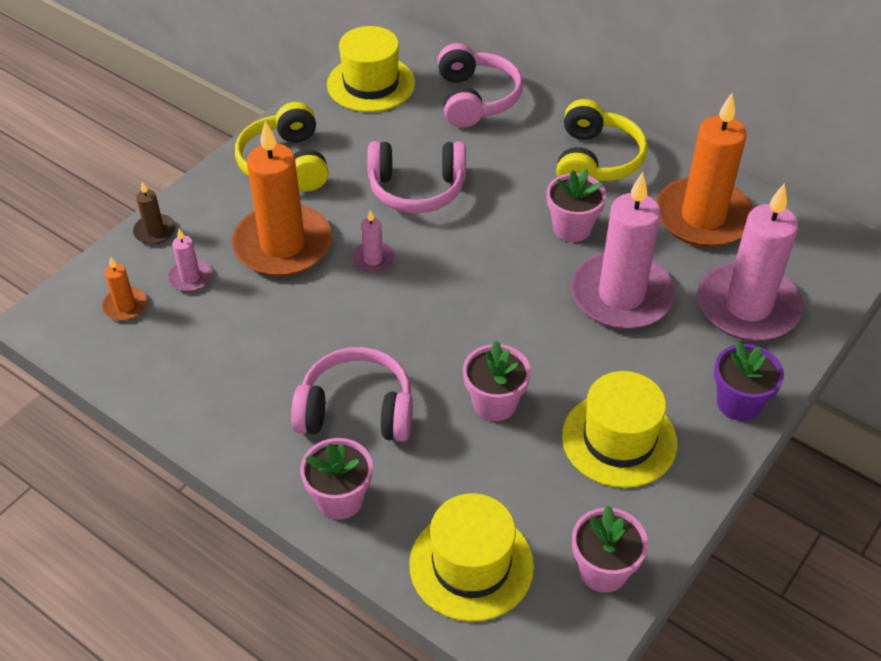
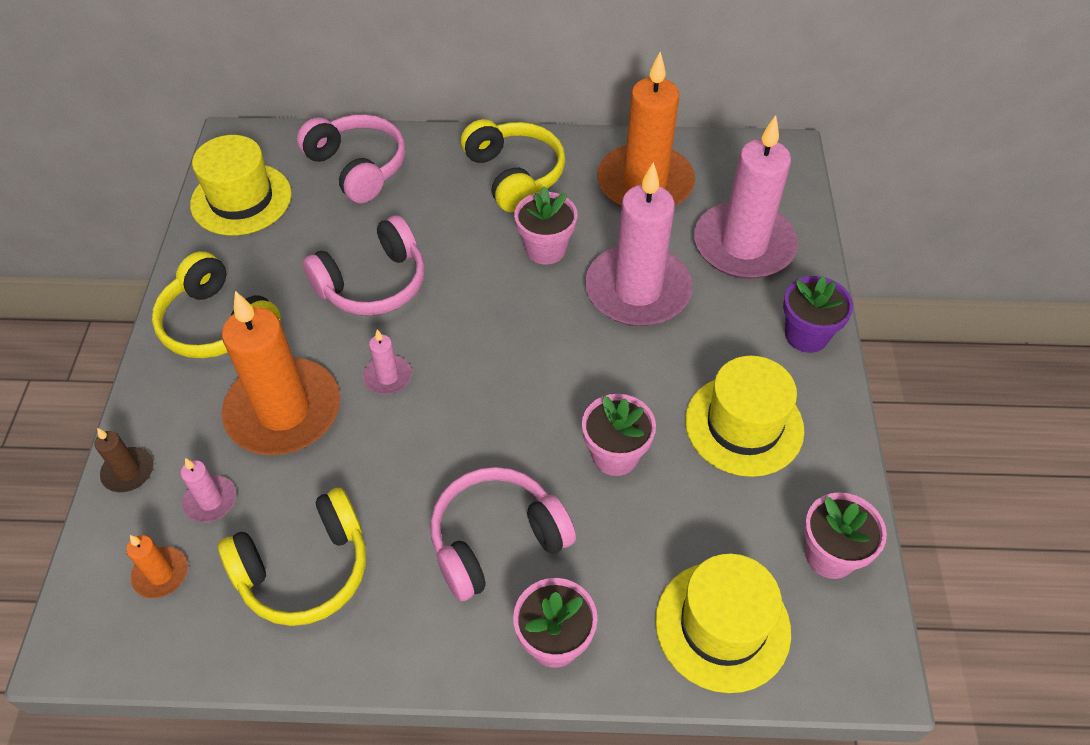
camera: 35 degrees left, 5 degrees up
(214, 355) = (305, 569): none -> yellow headphones

